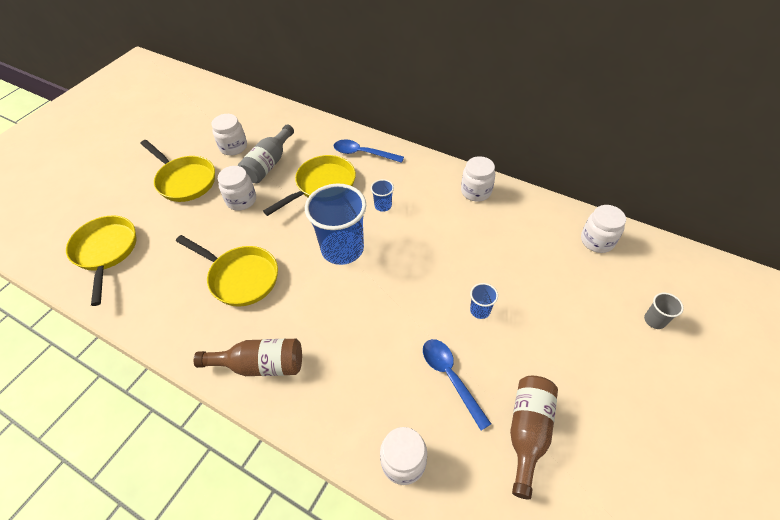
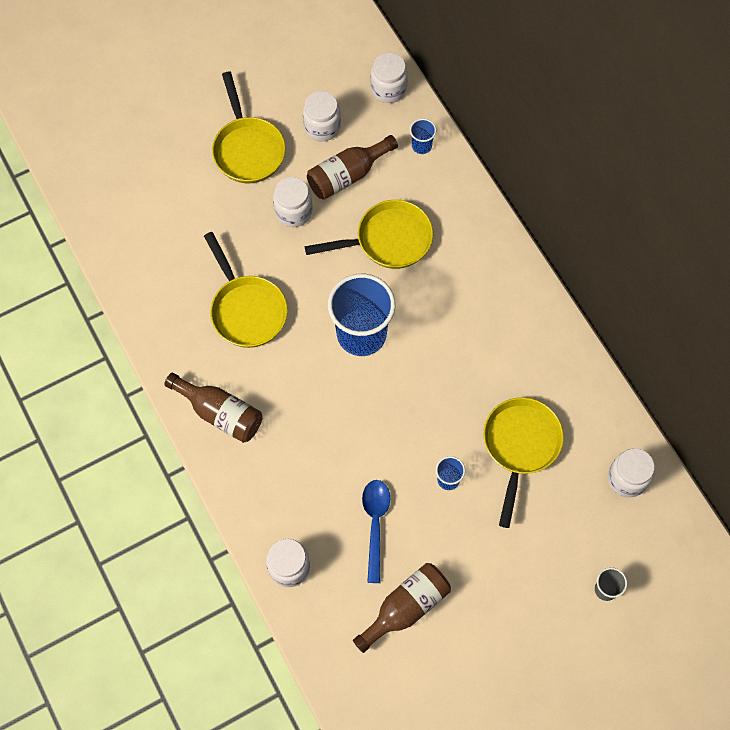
camera: 30 degrees right, 15 degrees up
(106, 252) = (134, 204): yellow pan -> yellow pan (520, 446)
(269, 164) = (347, 175): grey bottle -> brown bottle
(362, 153) = (460, 219): blue spoon -> none
(383, 206) = (436, 304): blue cup -> blue cup (421, 146)
(476, 191) = (548, 344): white jar -> white jar (388, 89)

